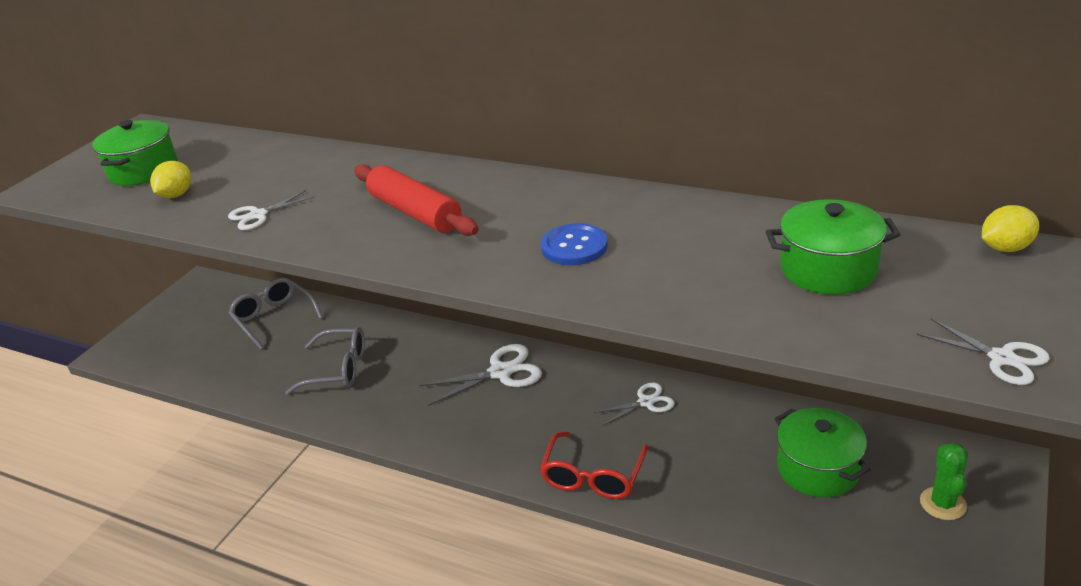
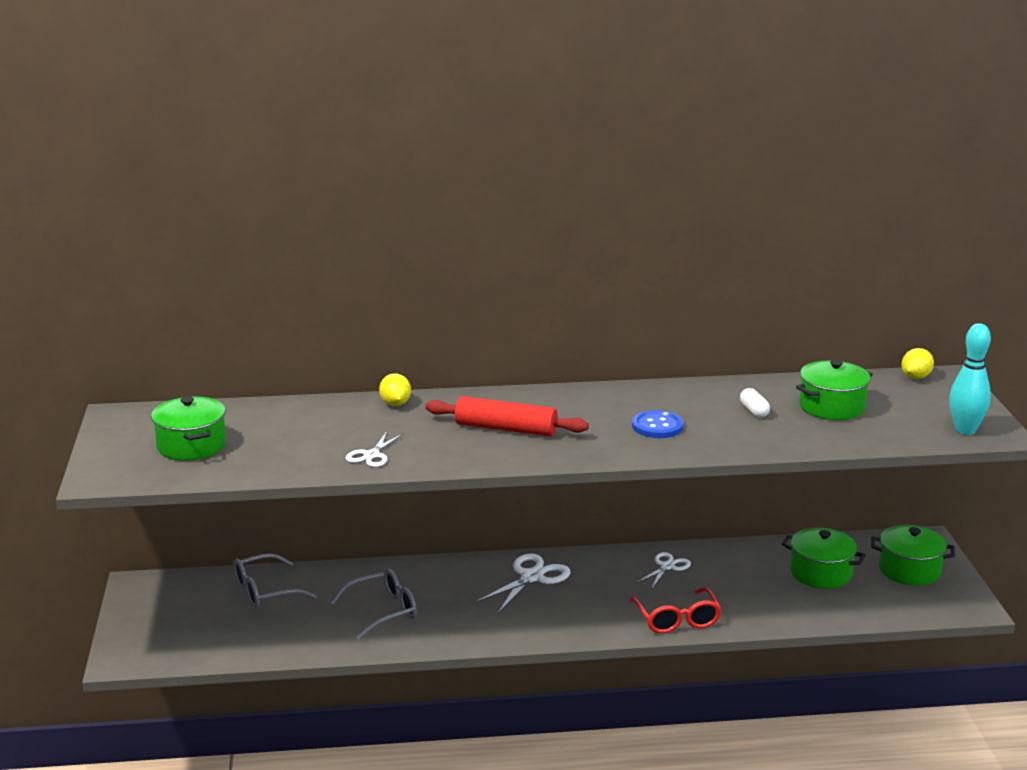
camera: 35 degrees left, 10 degrees down
(176, 195) = (264, 457): yellow lemon -> yellow lemon (395, 404)
(274, 318) = (264, 591): grey glasses -> grey glasses turned 45 degrees counterclockwise
(716, 251) = (754, 411): none -> white capsule
(943, 504) = (909, 570): green cactus -> green pot
(1001, 358) = (965, 430): white scissors -> turquoise bowling pin

